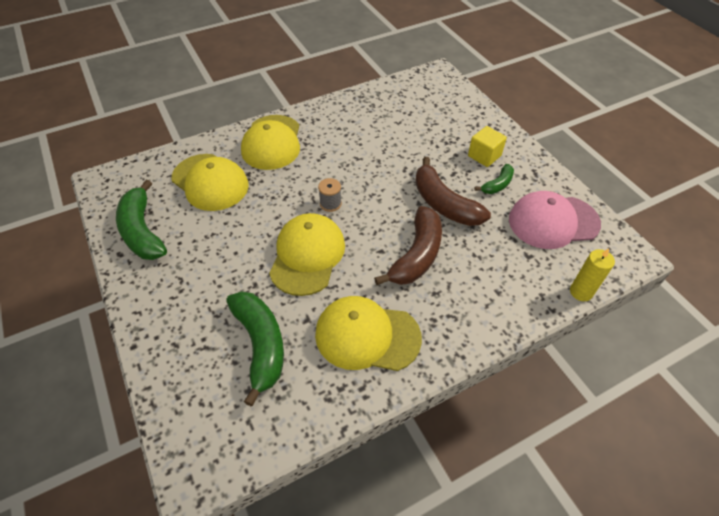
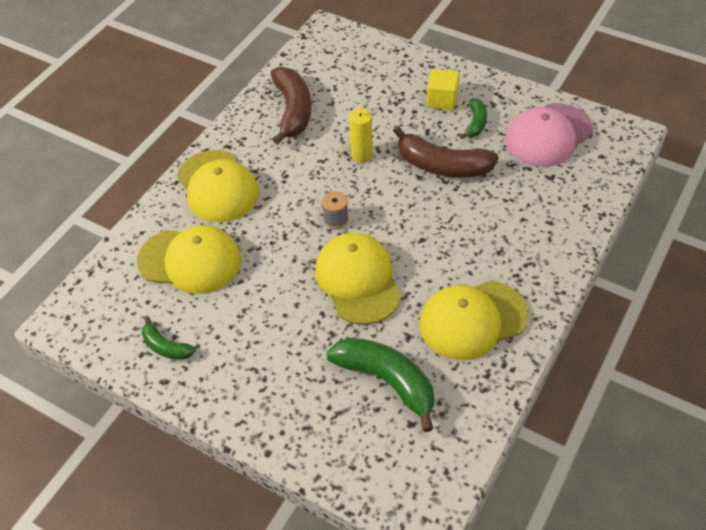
camera: 30 degrees left, 0 degrees up
(142, 231) = (166, 347): green banana -> green banana, size x0.53
(417, 255) = (457, 226): brown banana -> brown banana (293, 111)
(581, 292) = (614, 187): yellow candle -> yellow candle (361, 155)

